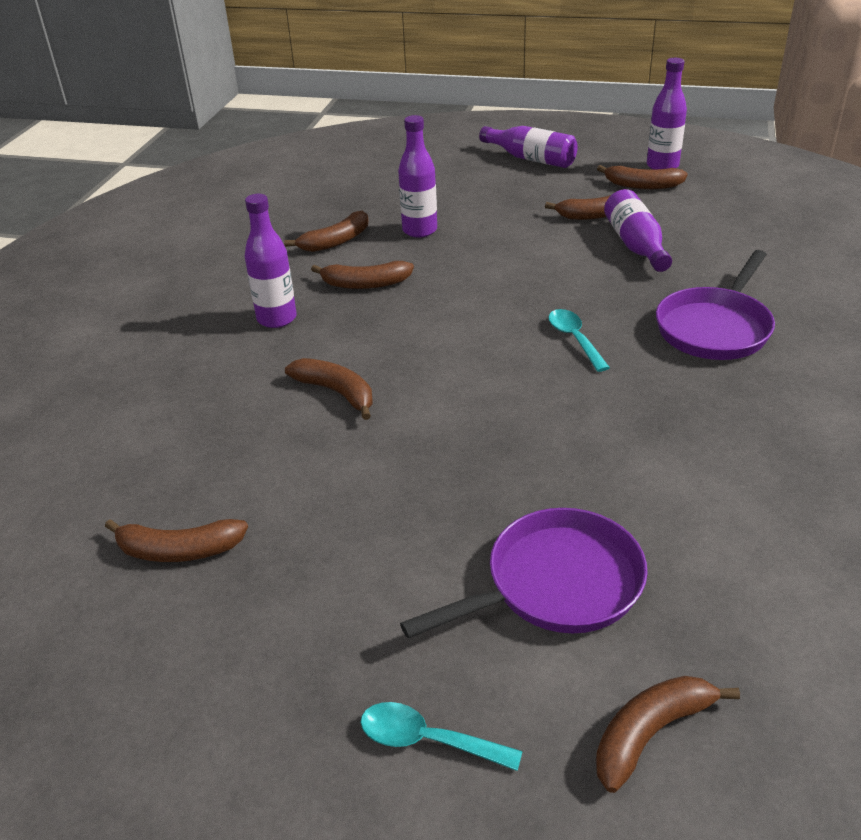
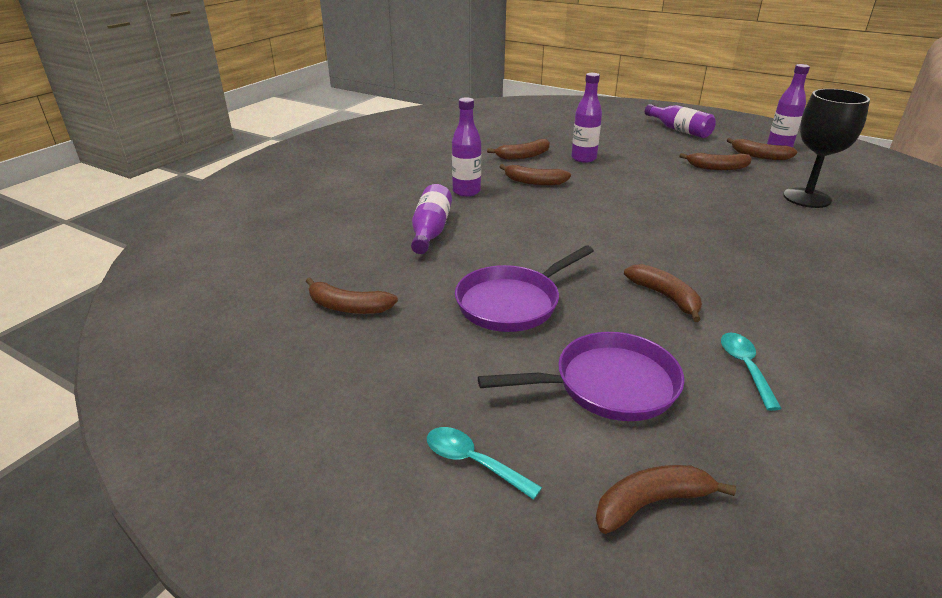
camera: 15 degrees right, 5 degrees down
(336, 392) = (490, 238): brown banana -> brown banana (665, 297)
(574, 339) = (675, 237): turquoise spoon -> turquoise spoon (745, 367)
(635, 245) = (742, 189): purple bottle -> purple bottle (430, 231)
(714, 244) = (806, 198): none -> black goblet
(715, 328) = (791, 249): purple pan -> purple pan (512, 303)

